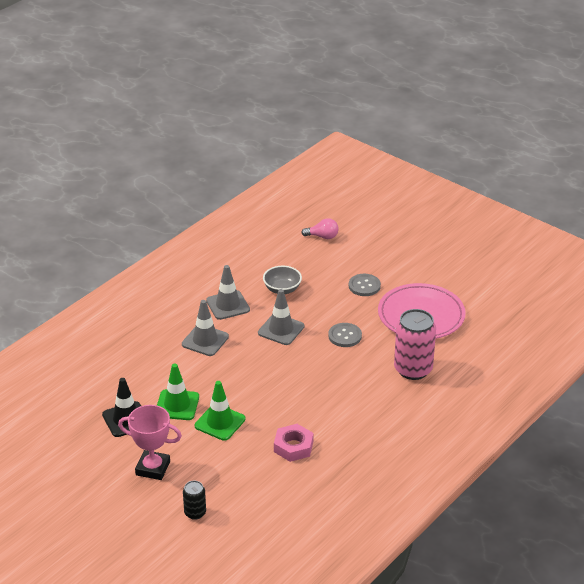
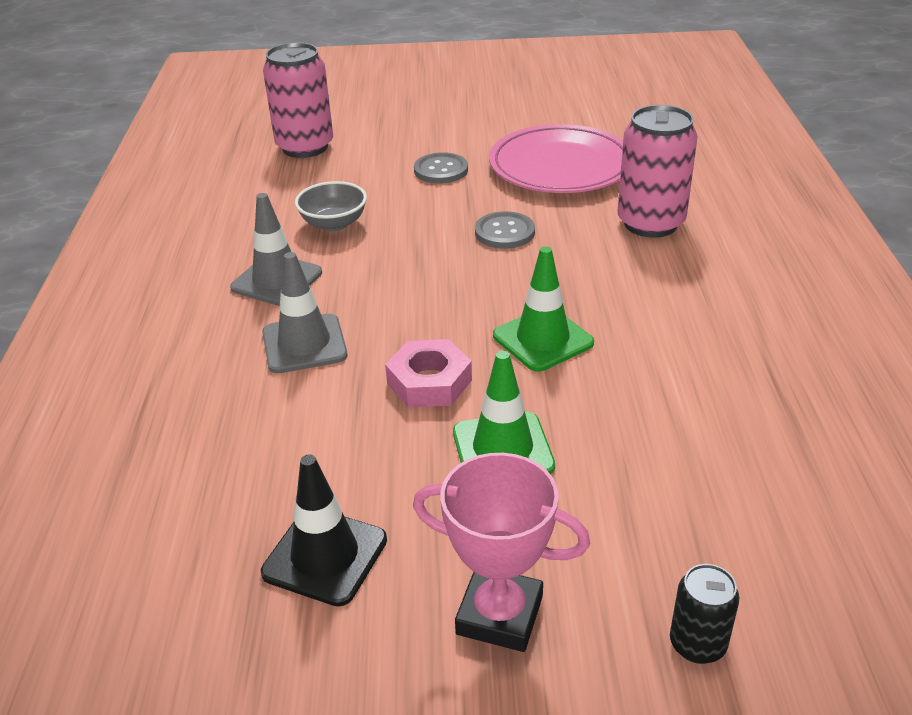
camera: 40 degrees left, 0 degrees up
(153, 468) = (499, 615): pink trophy -> pink trophy turned 45 degrees clockwise
(177, 405) = (390, 468): green traffic cone -> green traffic cone (543, 339)
(281, 330) = (404, 269): grey traffic cone -> none
(293, 446) = (668, 411): pink nut -> pink nut (429, 382)
(322, 237) = (305, 147): pink light bulb -> pink can

